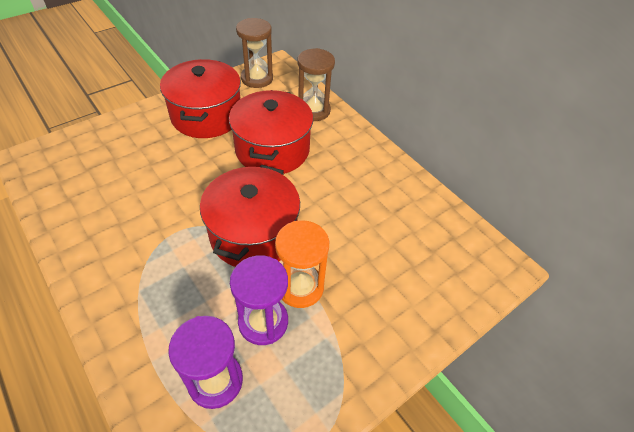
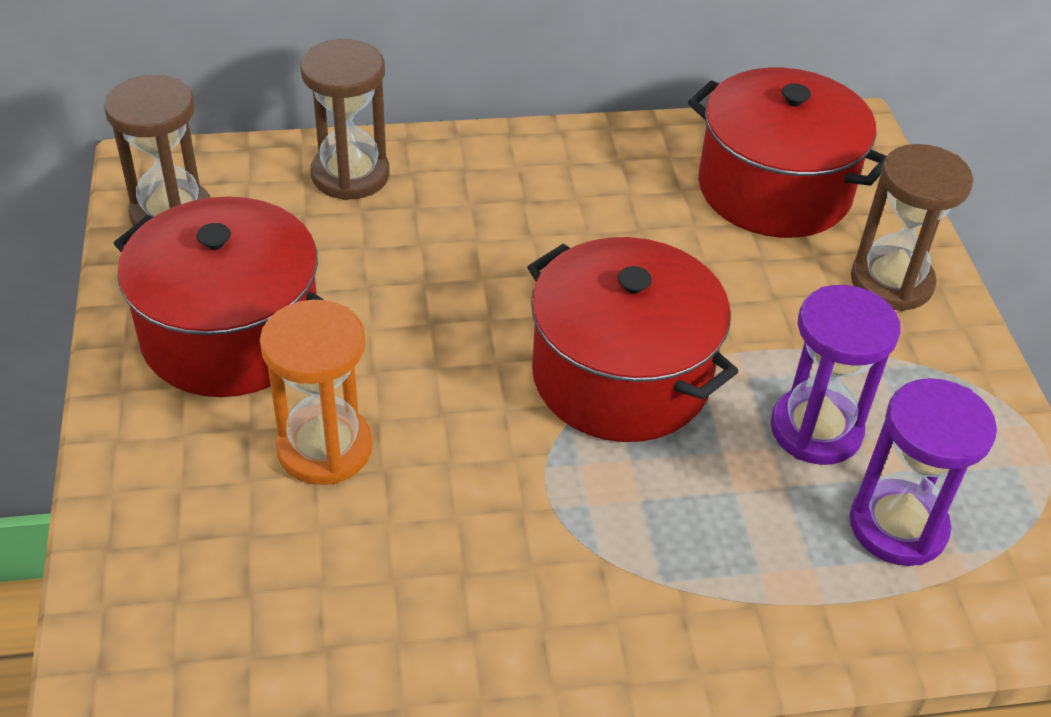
camera: 60 degrees left, 5 degrees down
(272, 149) = (419, 273): red pot -> red pot (774, 189)
(300, 287) = (771, 359): orange hourglass -> orange hourglass (324, 448)
(395, 323) = (891, 282): none -> brown hourglass

